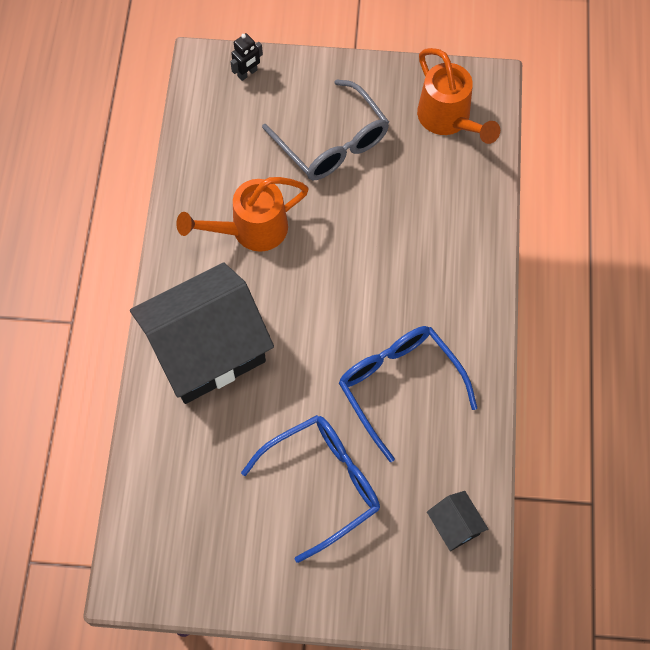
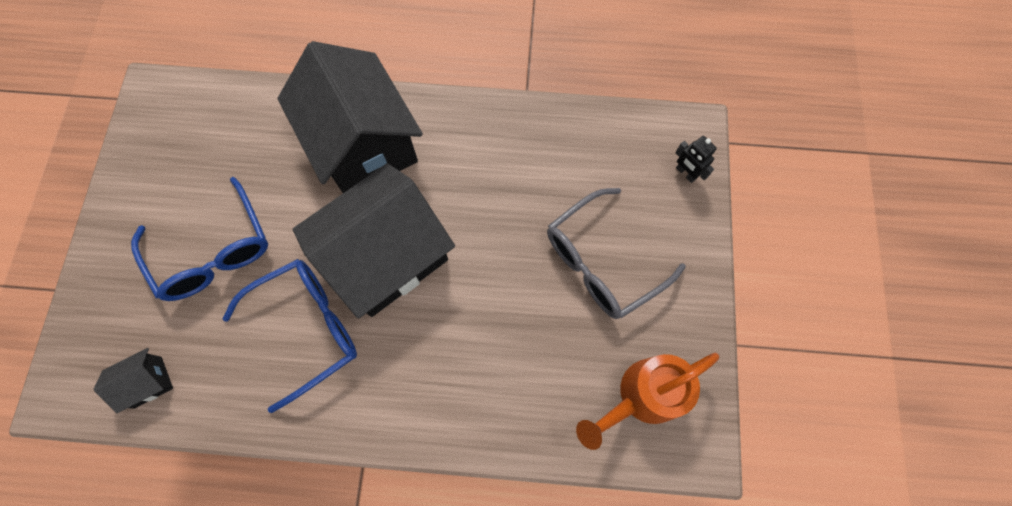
camera: 90 degrees right, 5 degrees up
(251, 230) = (493, 181): orange watering can -> none
(328, 321) = (386, 257): none -> black house

